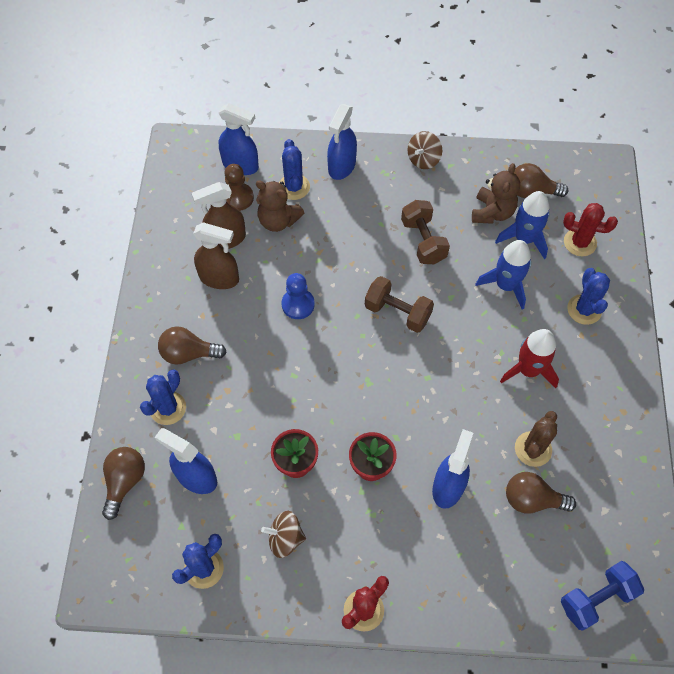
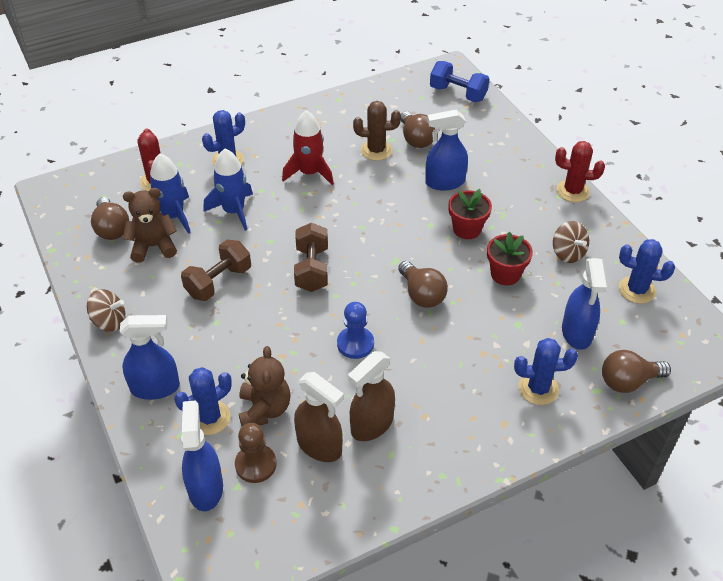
camera: 120 degrees left, 15 degrees down
(188, 353) = (473, 403): brown light bulb -> brown light bulb (422, 294)
(219, 278) = (371, 424): brown spray bottle -> brown spray bottle turned 120 degrees counterclockwise

